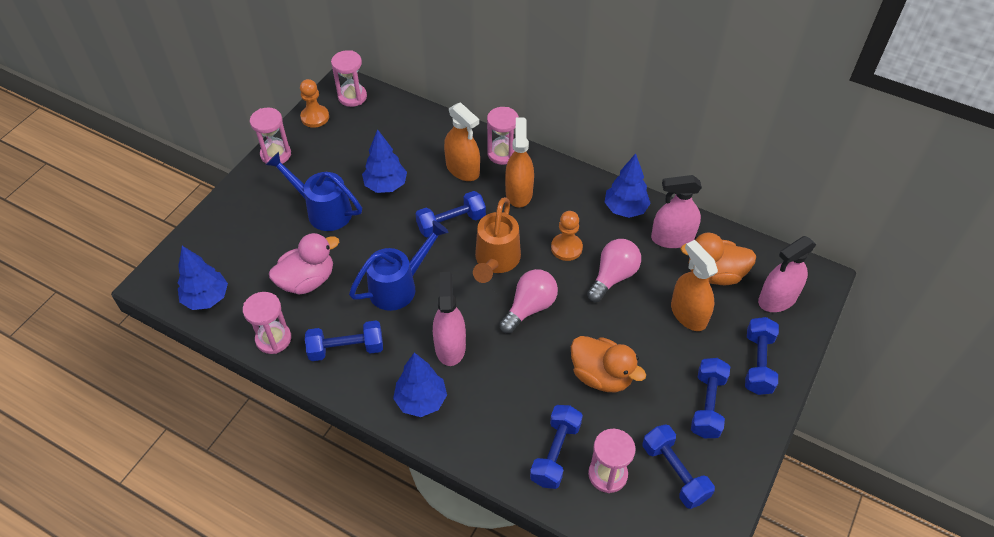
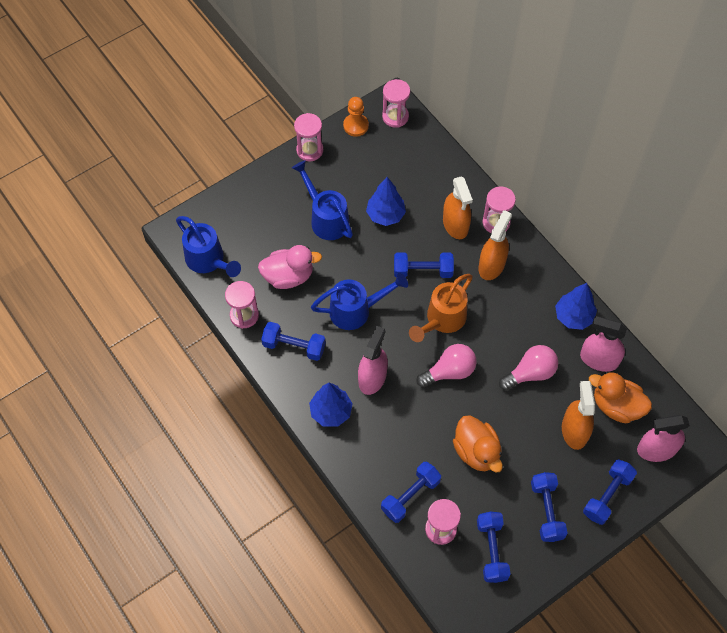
camera: 25 degrees right, 10 degrees up
(206, 298) = (208, 260): blue tree -> blue watering can
(566, 248) = (505, 332): orange pawn -> none
(707, 405) = (546, 511): blue dumbbell -> blue dumbbell turned 45 degrees counterclockwise

